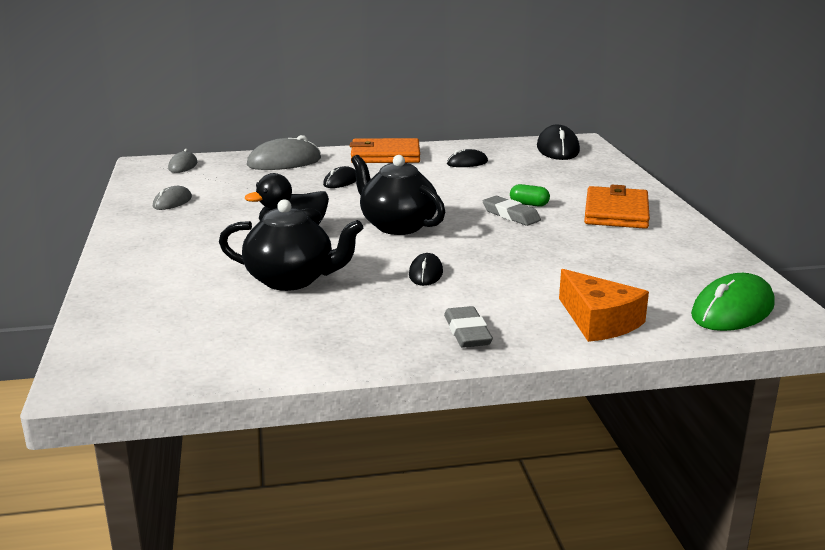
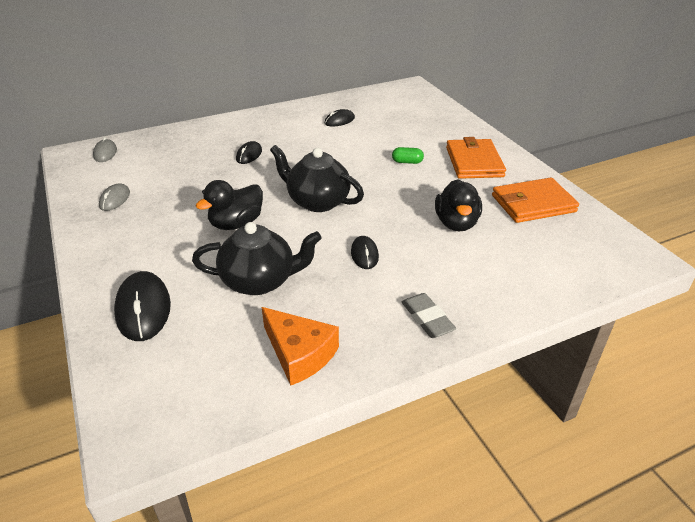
camera: 15 degrees left, 15 degrees up
(284, 162) = (192, 137): grey mouse -> none
(385, 155) = (271, 120): orange wallet -> orange wallet (533, 204)
(511, 215) = (399, 176): grey eraser -> none
(557, 261) = (456, 223): none -> black duck
(558, 149) = (400, 97): black mouse -> black mouse (143, 309)
(599, 321) = (517, 287): orange cheese -> orange cheese (299, 353)
(732, 310) = (603, 257): green mouse -> none

